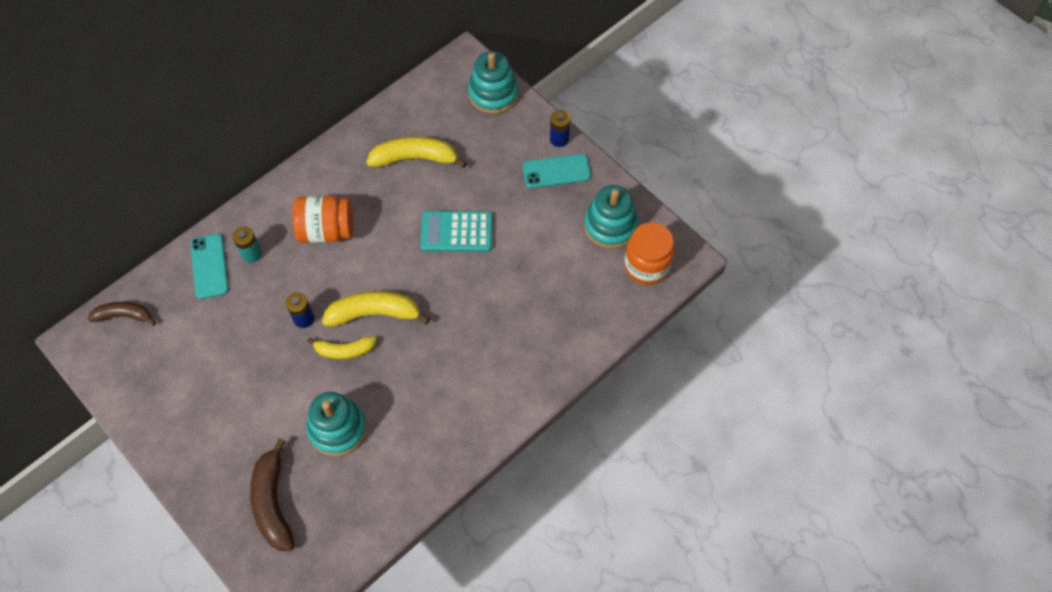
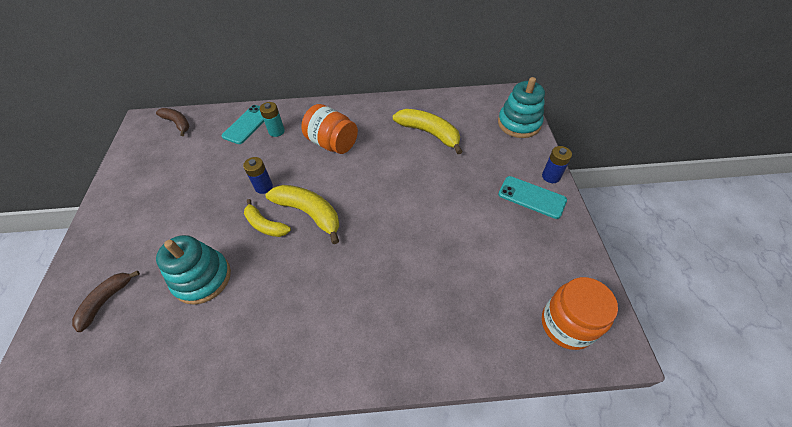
camera: 40 degrees right, 10 degrees down
(273, 503) = (106, 301): brown banana -> brown banana, size x0.64
(456, 232) = (417, 194): turquoise calculator -> none
(610, 226) = (552, 266): turquoise stacking toy -> none

